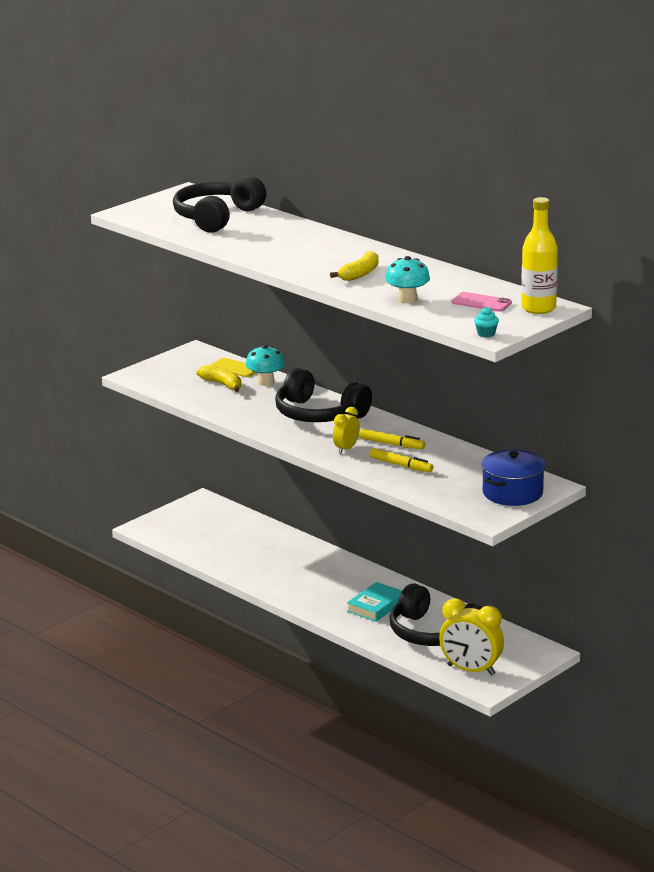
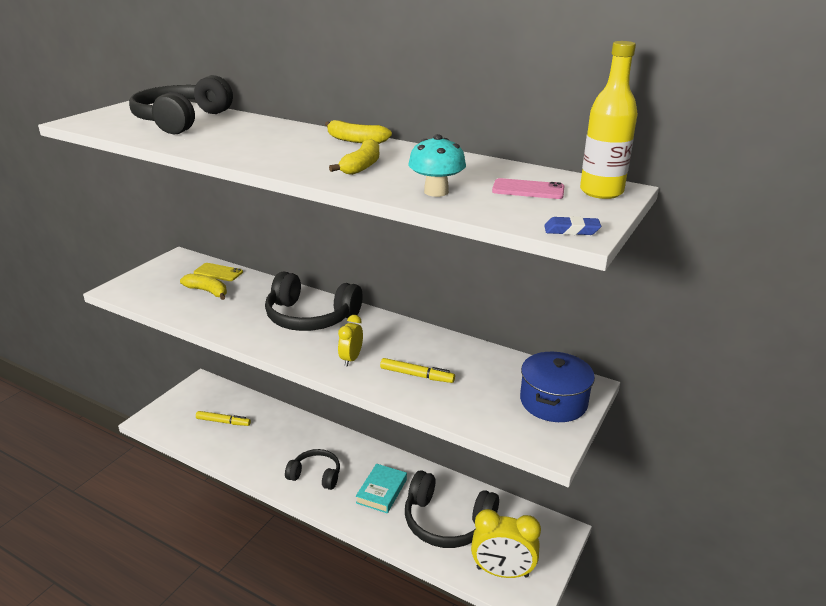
camera: 15 degrees left, 5 degrees up
(265, 382) = (250, 285): turquoise mushroom -> none
(312, 588) = (316, 475): none -> black headphones
(366, 248) = (355, 140): none -> yellow banana
(392, 444) = (396, 347): yellow marker -> yellow marker (223, 422)
(486, 334) = (571, 230): turquoise cupcake -> blue eraser

